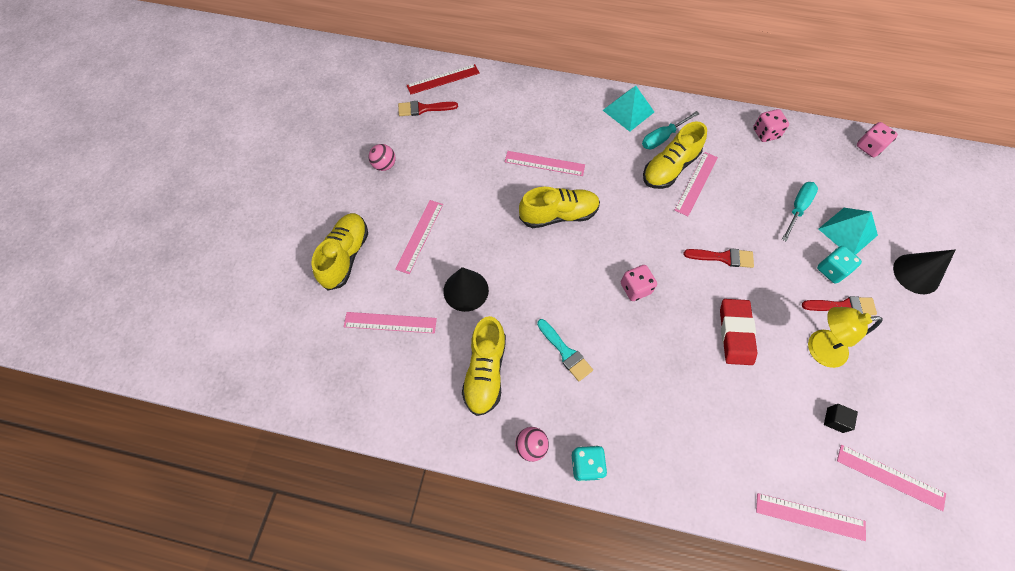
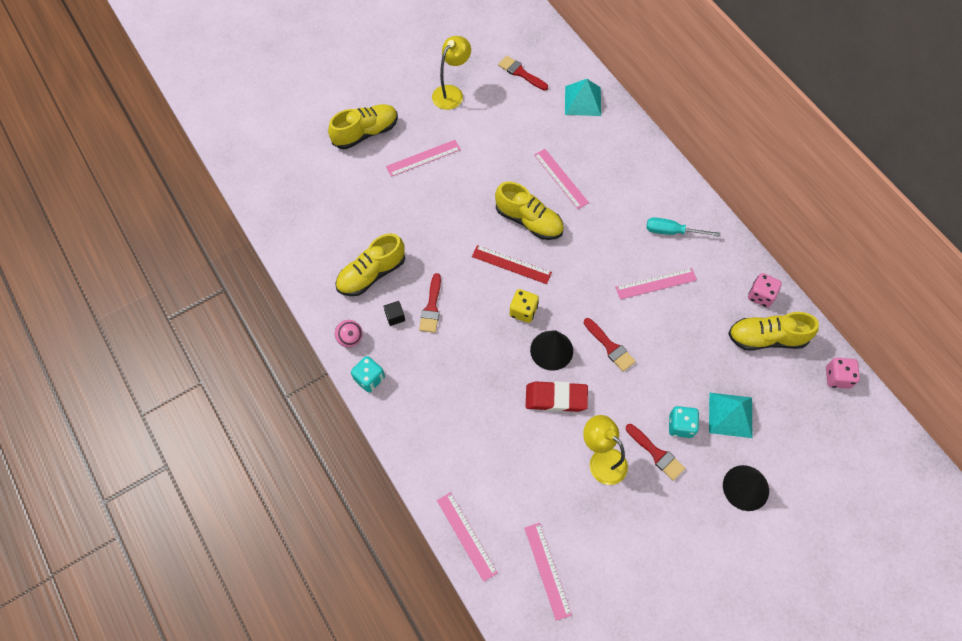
camera: 45 degrees right, 0 degrees up
(384, 165) = (451, 93): pink ball -> yellow lamp
(390, 322) = (349, 196): pink ruler -> none
(443, 79) = (558, 61): red ruler -> red ruler (511, 264)
(466, 290) = (414, 216): black cone -> black cone (551, 350)
(565, 352) = (431, 307): turquoise brush -> red brush
(628, 111) = (670, 191): turquoise pyramid -> turquoise pyramid (582, 101)
(635, 288) = (523, 311): pink dice -> yellow dice
(669, 168) = (649, 256): yellow shoe -> yellow shoe (766, 338)
(735, 333) = (556, 398): red eraser -> red eraser turned 45 degrees clockwise
(797, 209) = (712, 366): turquoise screwdriver -> none
(835, 420) = (555, 507): black cube -> black cube (395, 316)

